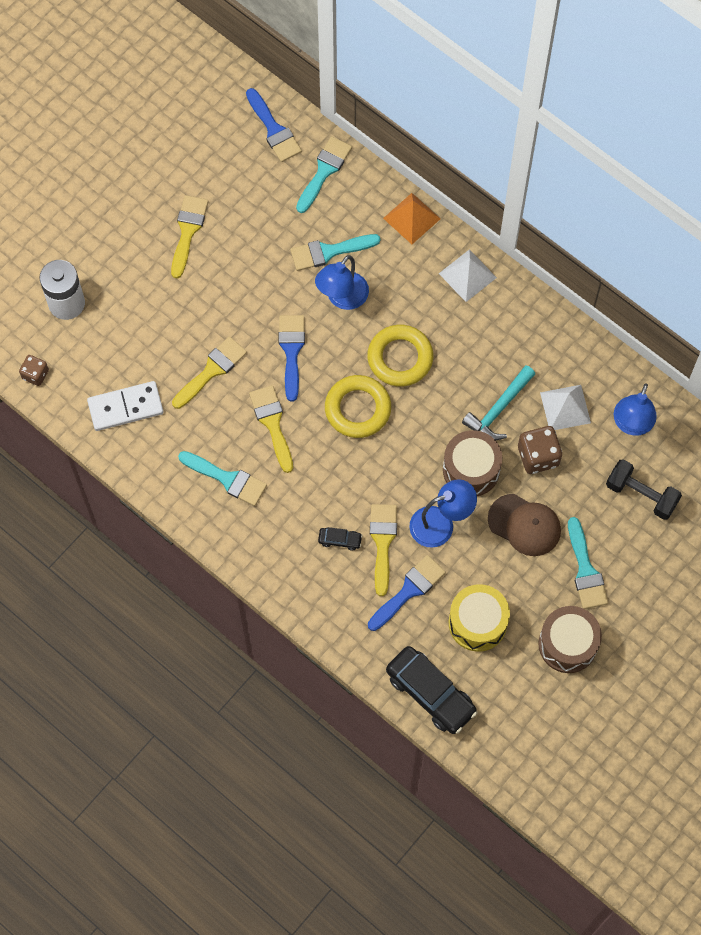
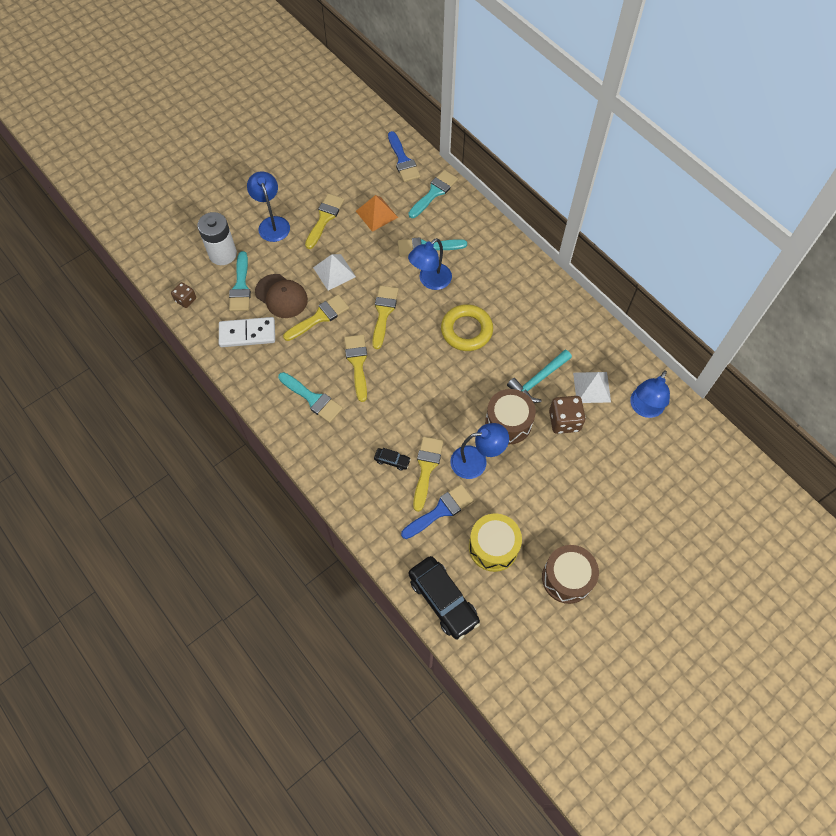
camera: 10 degrees right, 5 degrees down
(121, 249) = (272, 223): none -> blue lamp
(291, 351) = (383, 313): blue brush -> yellow brush
(357, 409) = (426, 362): yellow ring -> none
(411, 218) = (493, 233): orange pyramid -> orange pyramid (376, 214)
(467, 275) = (529, 279): white pyramid -> white pyramid (334, 272)
(524, 525) = (545, 473): brown cap -> brown cap (281, 296)
(585, 570) = (590, 518): turquoise brush -> turquoise brush (241, 286)
(641, 494) = (645, 465): black dumbbell -> none

